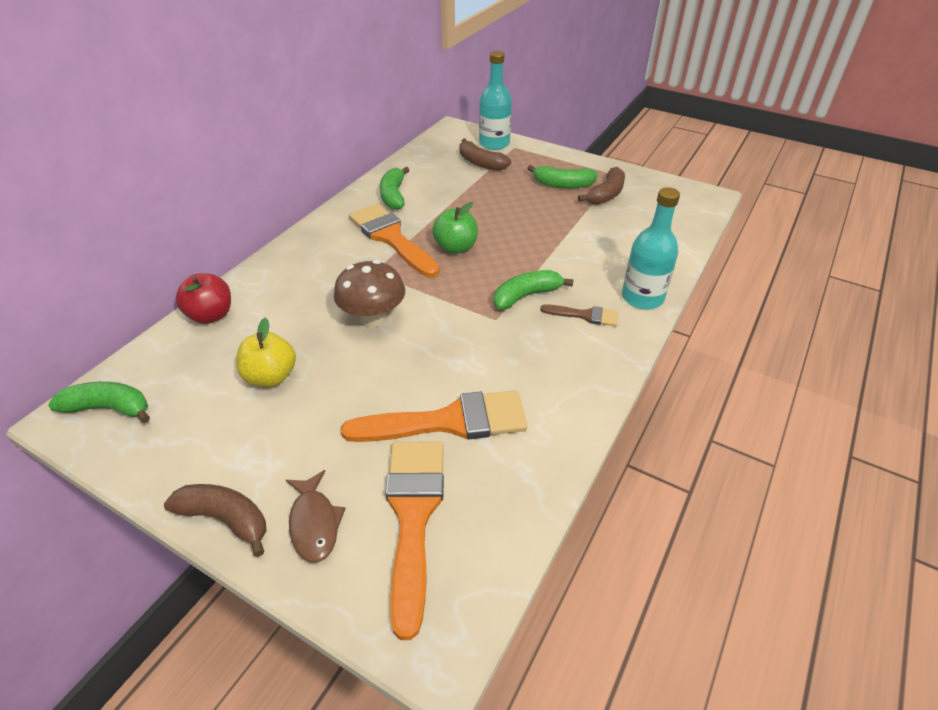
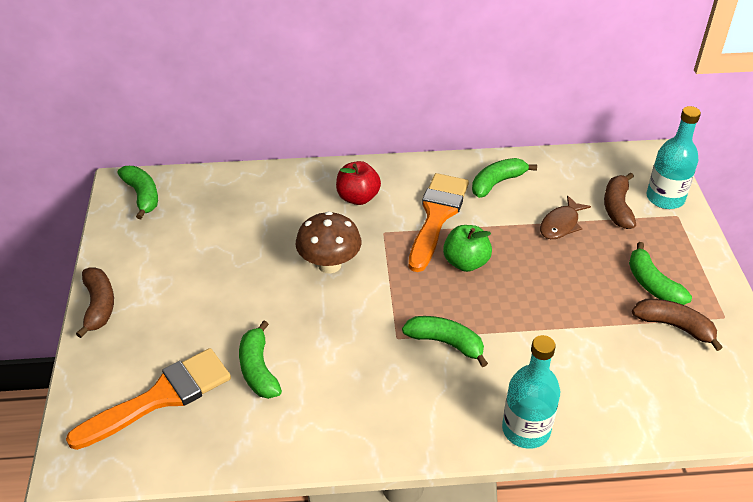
camera: 55 degrees right, 0 degrees up
(211, 315) = (257, 181): red apple -> red apple (358, 197)
(271, 376) = (226, 249): yellow apple -> none
(314, 523) = (123, 349): brown fish -> brown fish (561, 224)
(448, 421) = (258, 369): orange brush -> green banana
(584, 315) = (457, 396): brown brush -> none
(606, 194) = (674, 326): brown banana -> brown banana turned 150 degrees counterclockwise

